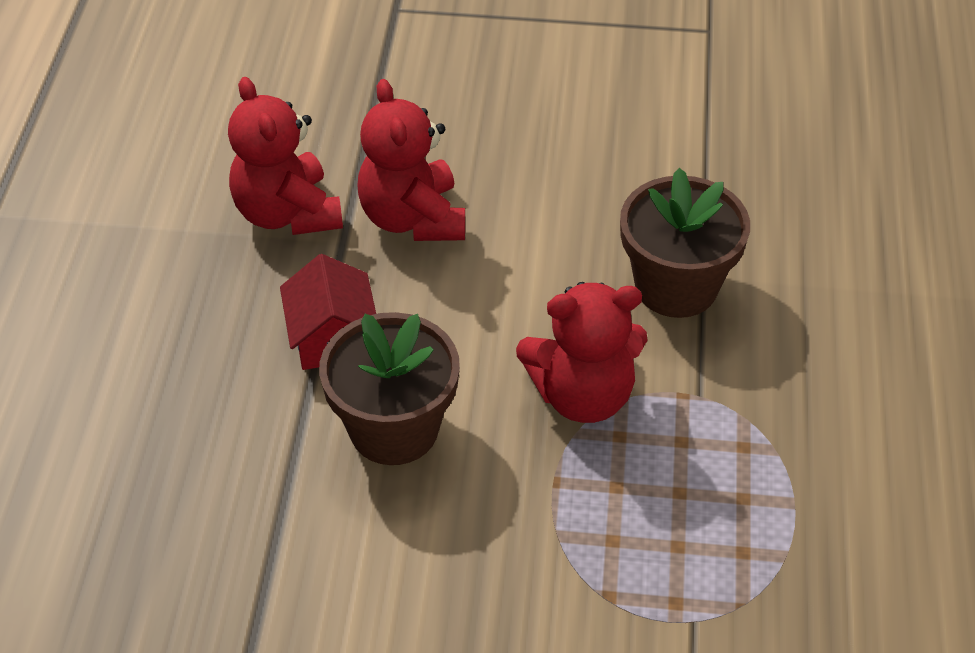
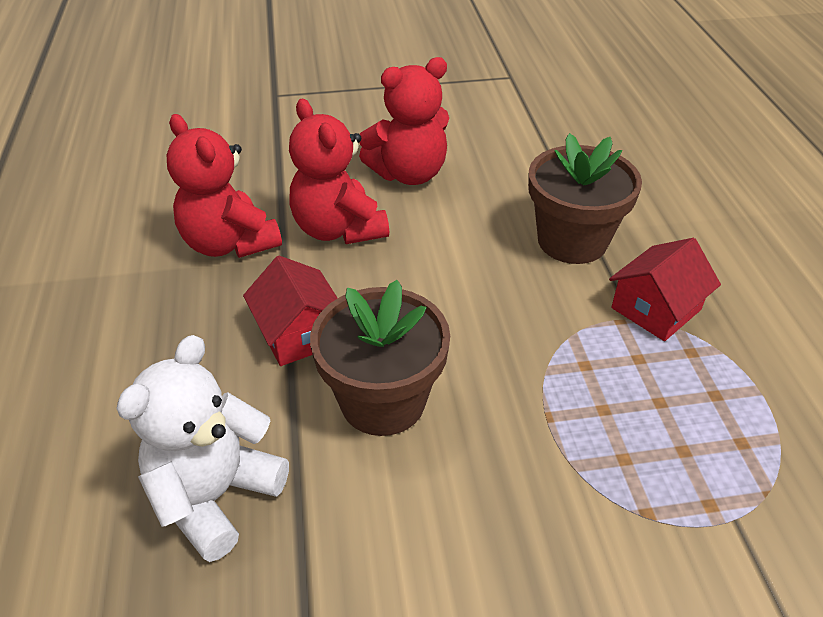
camera: 15 degrees left, 5 degrees down
(207, 486) = (215, 496): none -> white teddy bear
(582, 395) = (538, 338): red teddy bear -> red teddy bear (409, 174)
(730, 389) = (656, 309): none -> red house

